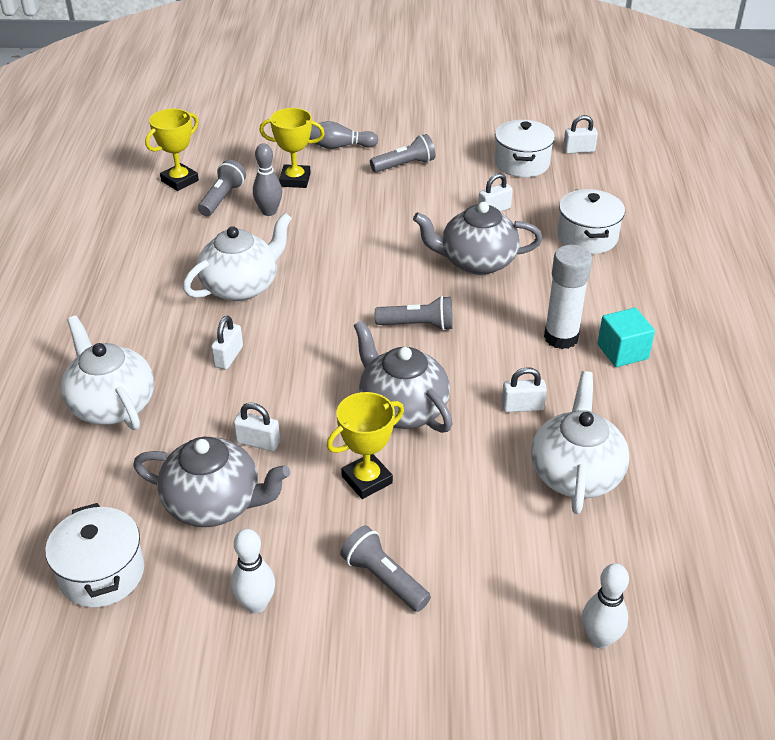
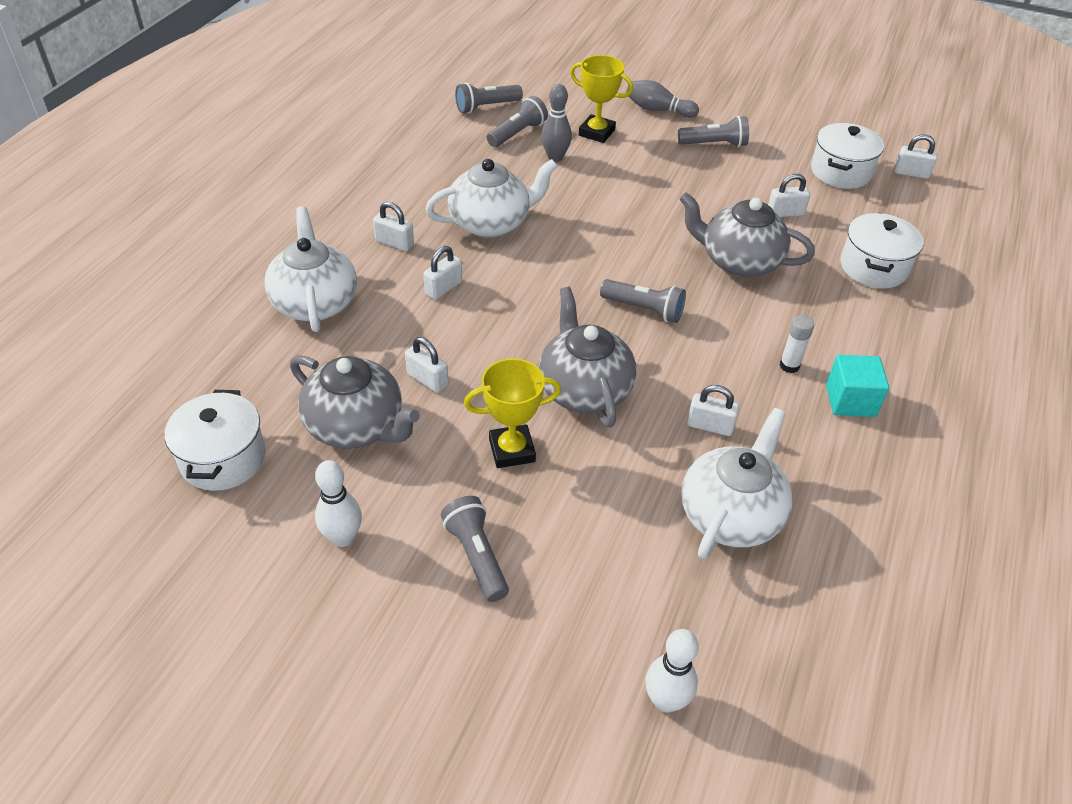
camera: 20 degrees right, 5 degrees up
(159, 328) = (394, 243): none -> white padlock
(179, 181) = (486, 107): yellow trophy -> grey flashlight
(561, 337) = (789, 366): white glue stick -> white glue stick, size x0.53

